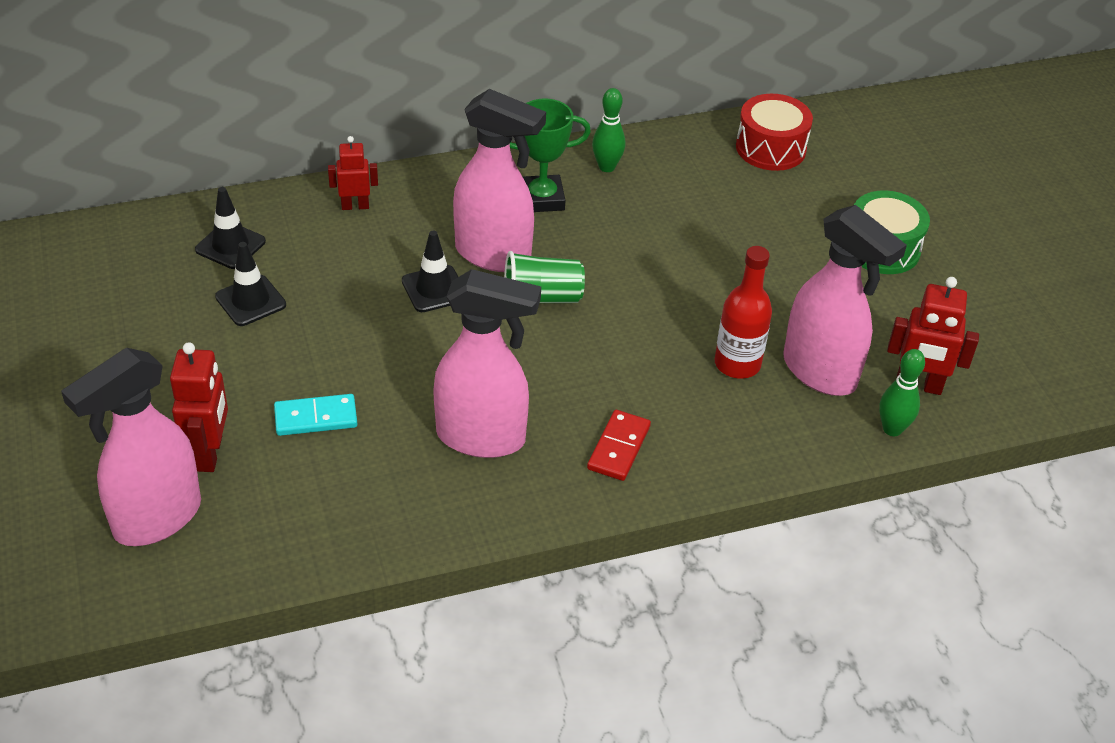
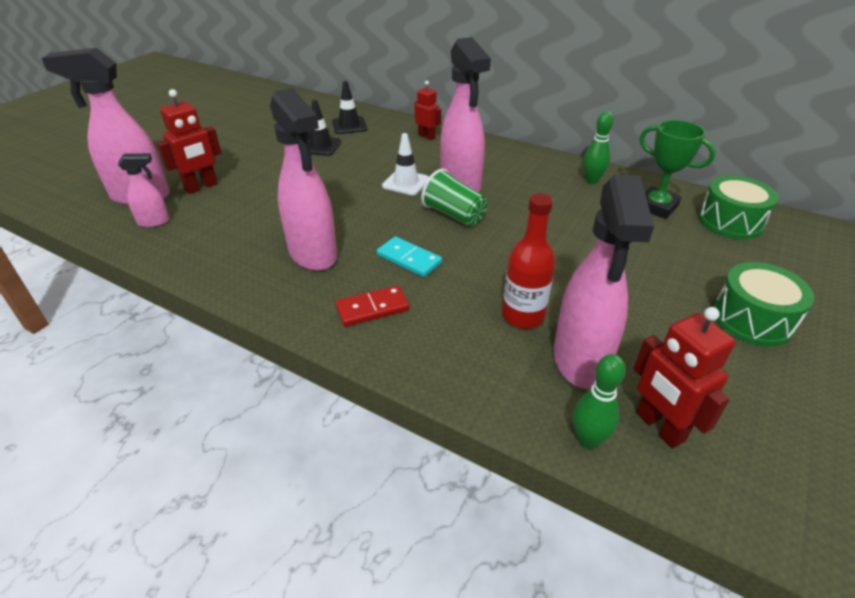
camera: 50 degrees right, 5 degrees down
(244, 531) = (154, 222): none -> pink spray bottle
(316, 417) = (262, 200): turquoise domino -> turquoise domino (409, 259)
(434, 289) = (406, 183): black traffic cone -> white traffic cone
(542, 199) = (528, 176): green trophy -> green trophy (657, 207)
(770, 148) = (730, 221): red drum -> green drum

